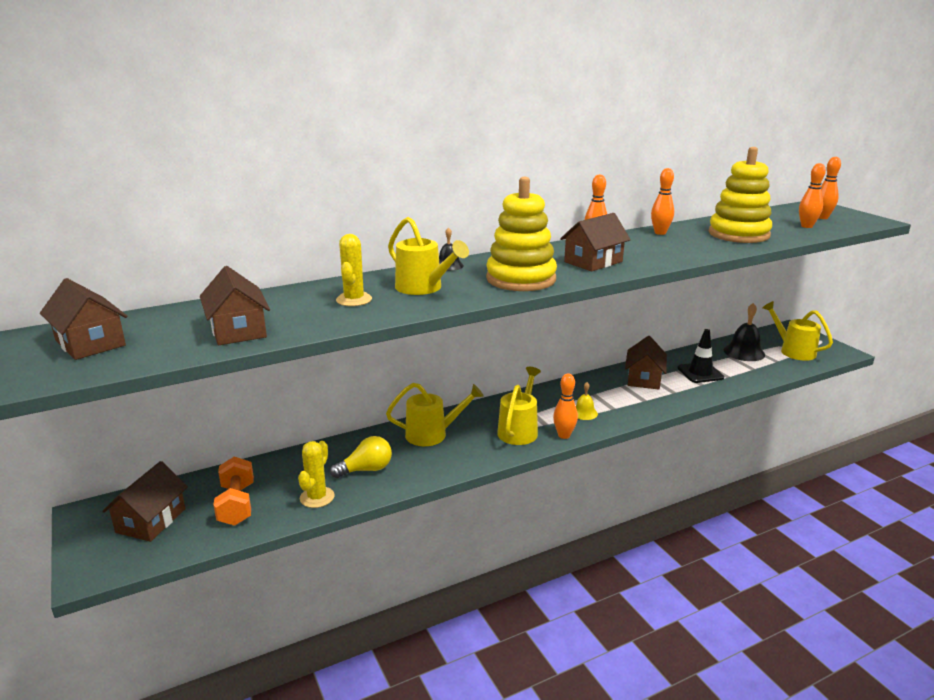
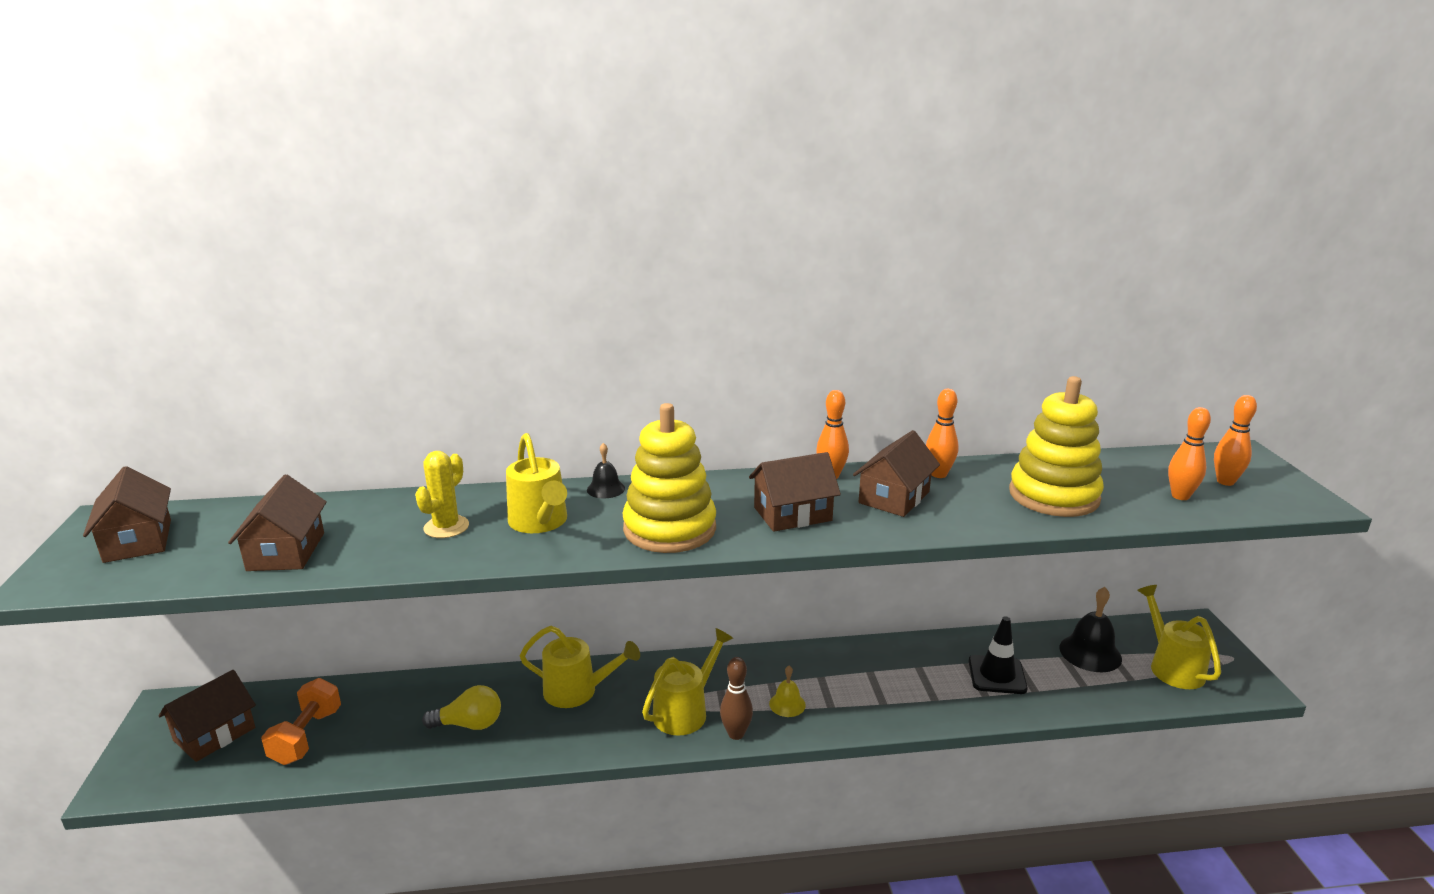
camera: 20 degrees right, 0 degrees up
(317, 497) = (392, 750): yellow cactus -> none
(564, 435) = (736, 734): orange bowling pin -> brown bowling pin
(644, 379) = (908, 667): brown house -> brown house (894, 497)

